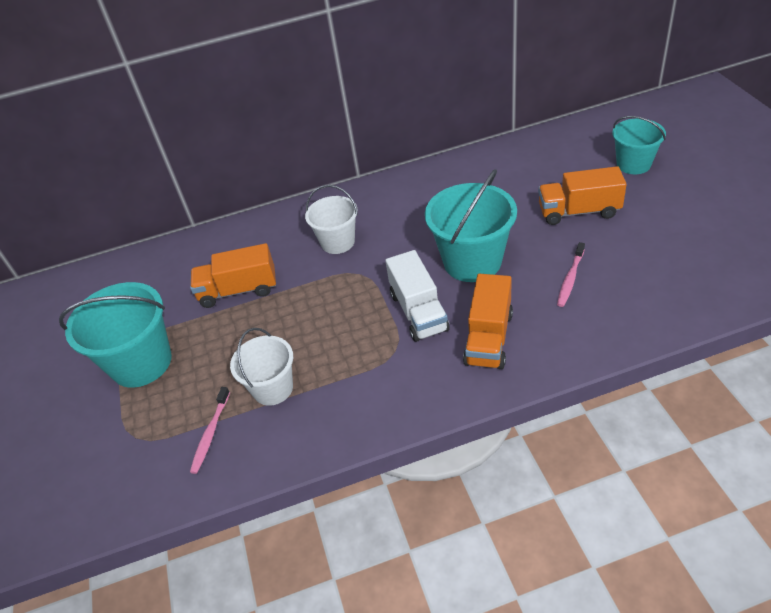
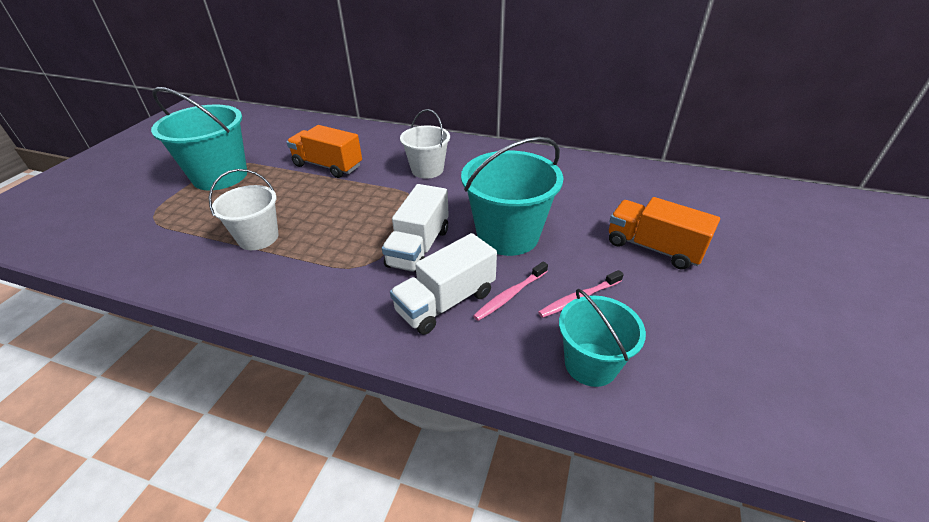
camera: 30 degrees right, 5 degrees down
(210, 433) = (187, 242): pink toothbrush -> pink toothbrush (510, 295)
(488, 338) = (446, 302): orange truck -> white truck
(633, 164) = (758, 237): turquoise bucket -> turquoise bucket (590, 364)

